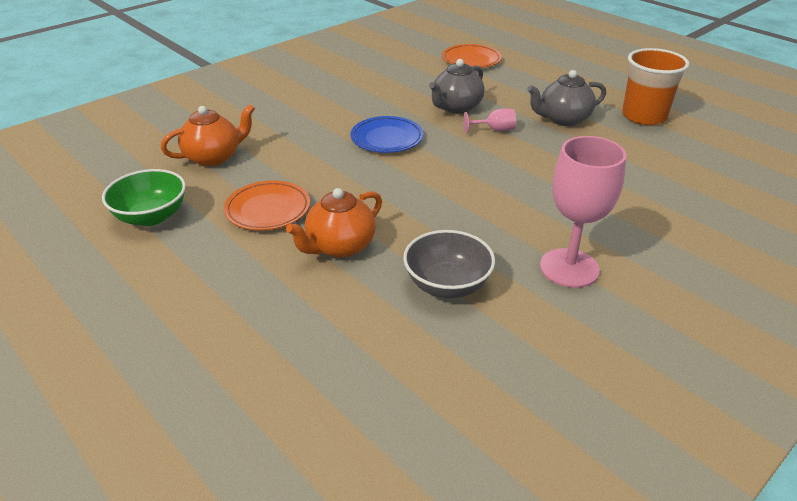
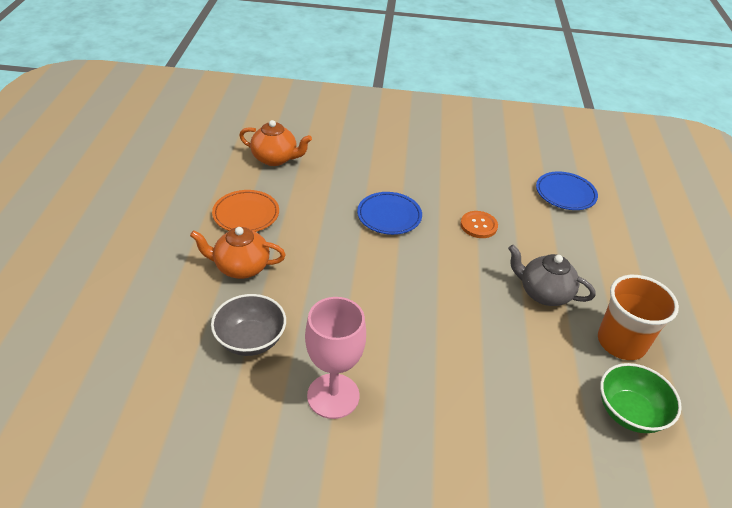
camera: 45 degrees right, 5 degrees up
(151, 216) = (191, 175): green bowl -> green bowl (629, 412)
(456, 107) = (478, 225): grey teapot -> orange button
(471, 60) = (565, 194): orange plate -> blue plate
(494, 130) = (473, 263): pink goblet -> none

